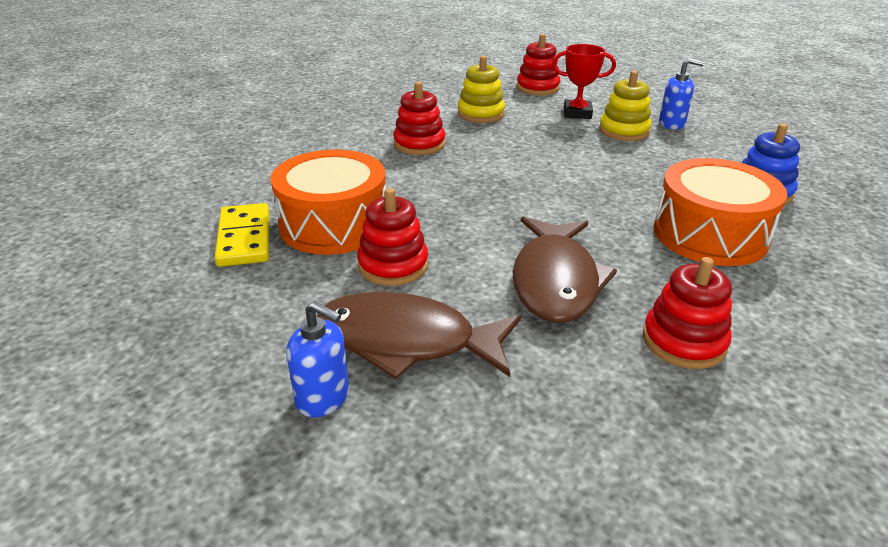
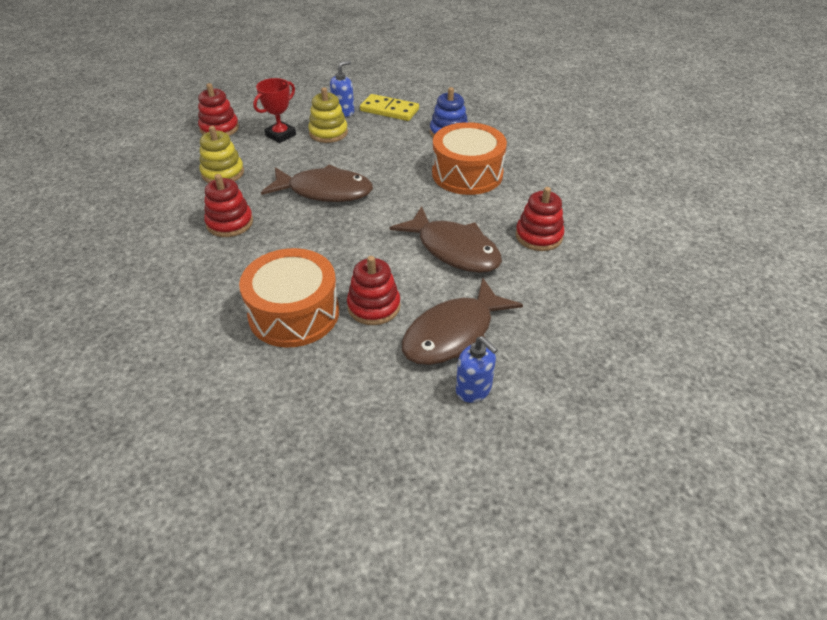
camera: 55 degrees left, 10 degrees up
(244, 238) = (261, 367): yellow domino -> yellow domino (389, 110)
(323, 398) = (474, 389): blue soap dispenser -> blue soap dispenser turned 75 degrees clockwise
(531, 166) = (324, 191): none -> brown fish

